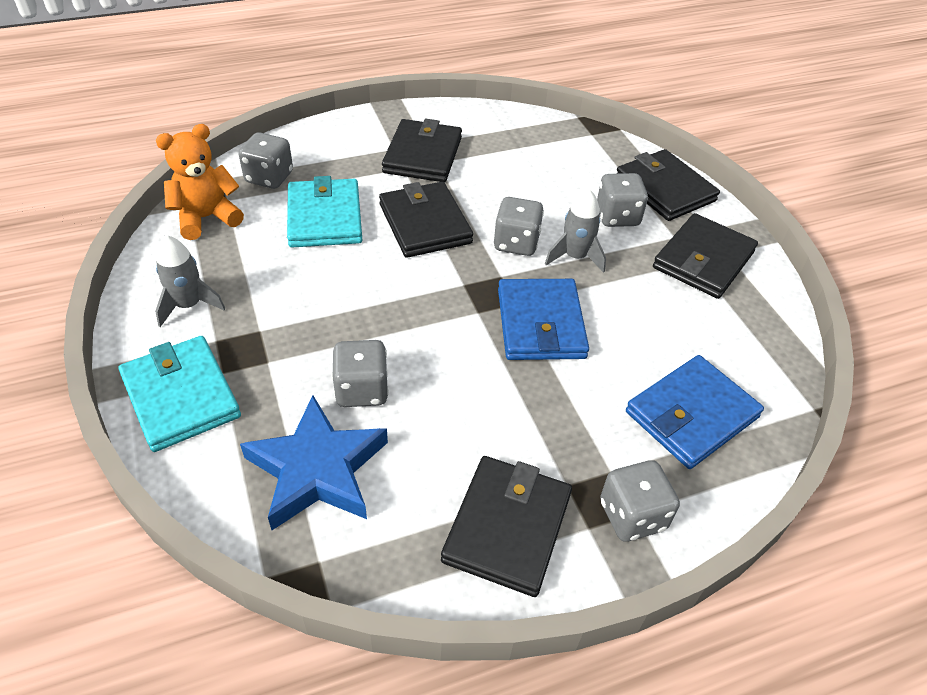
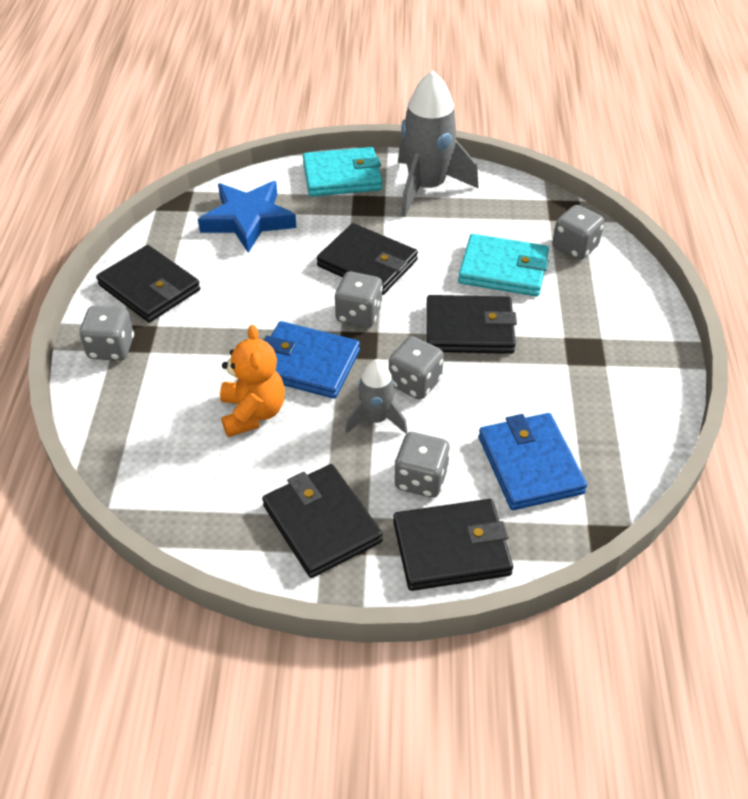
camera: 115 degrees right, 0 degrees up
(189, 305) = (426, 188): grey rocket -> grey rocket, size x1.87
(206, 218) = (527, 206): orange teddy bear -> orange teddy bear (253, 413)
(362, 390) = (299, 251): grey dice -> grey dice (359, 315)
(422, 155) = (582, 356): black wallet -> black wallet (367, 263)
(691, 415) = (160, 419): blue wallet -> blue wallet (530, 465)

